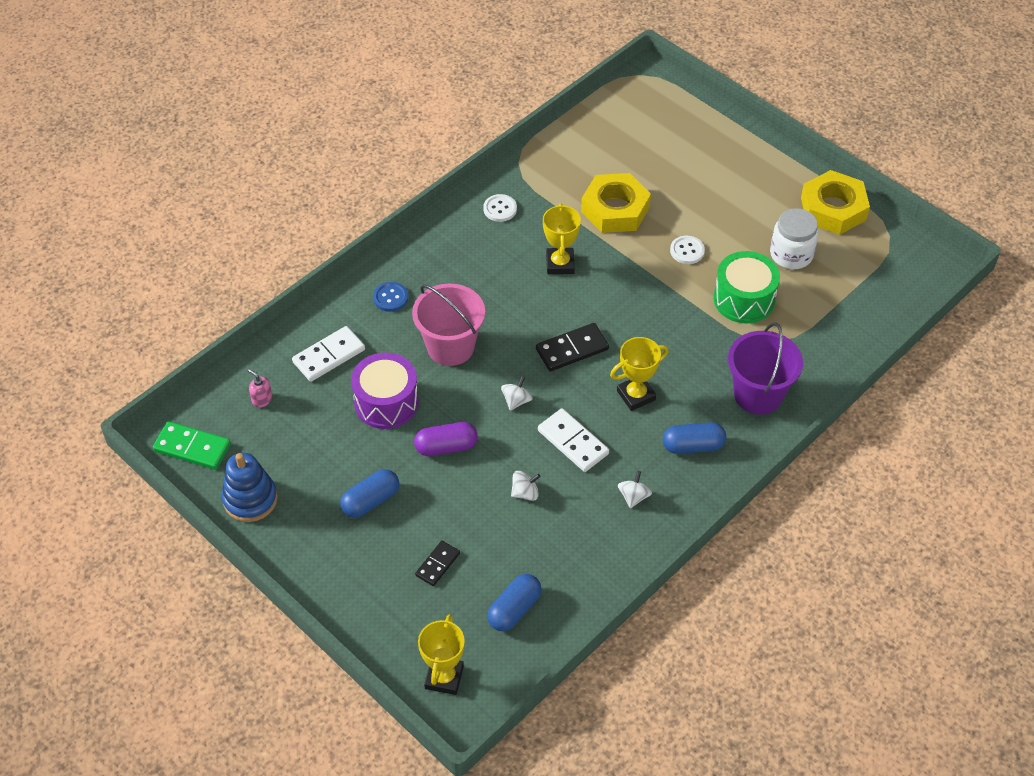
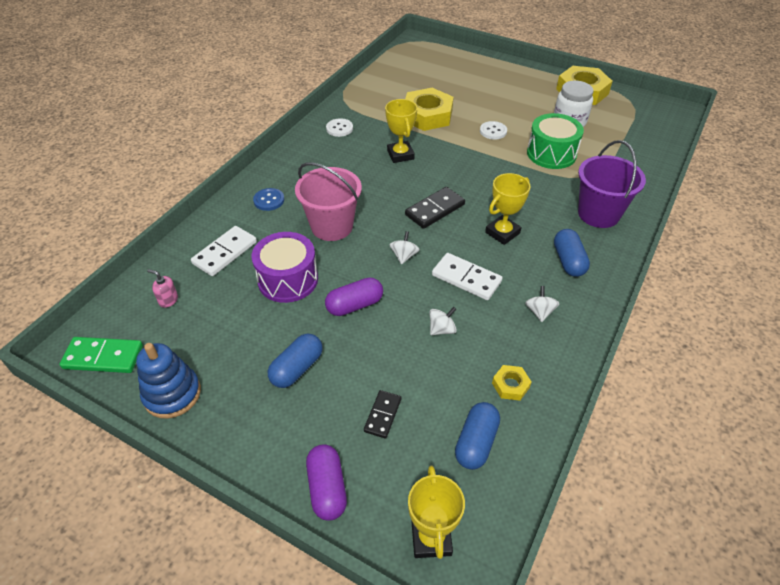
camera: 15 degrees left, 5 degrees down
(368, 616) = (327, 488): none -> purple capsule
(570, 565) = (510, 385): none -> yellow nut
(693, 446) = (568, 261): blue capsule -> blue capsule turned 75 degrees counterclockwise

